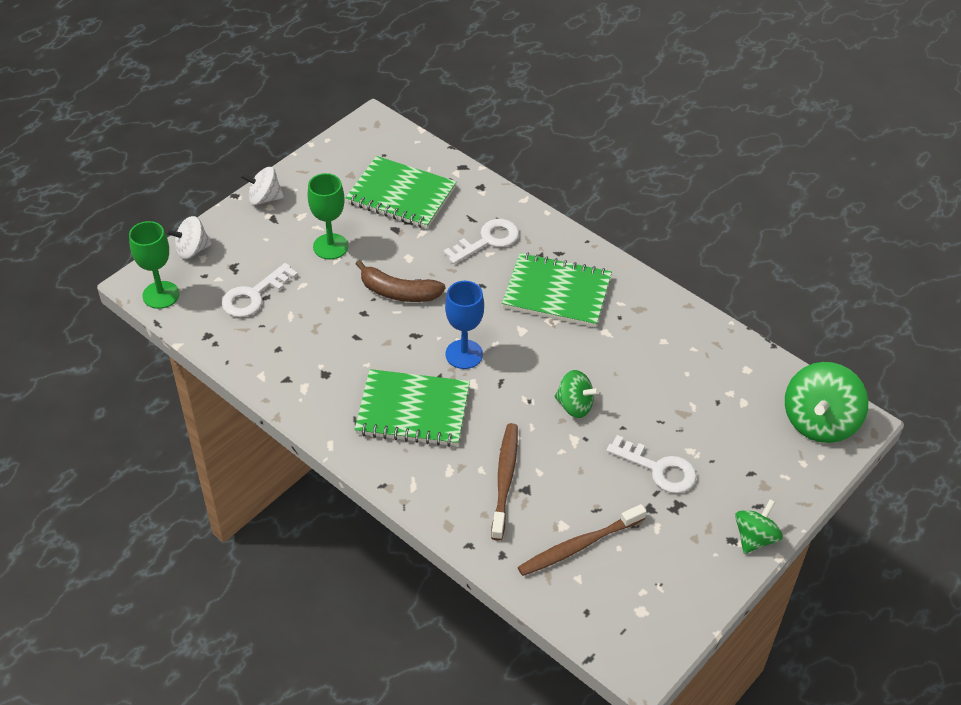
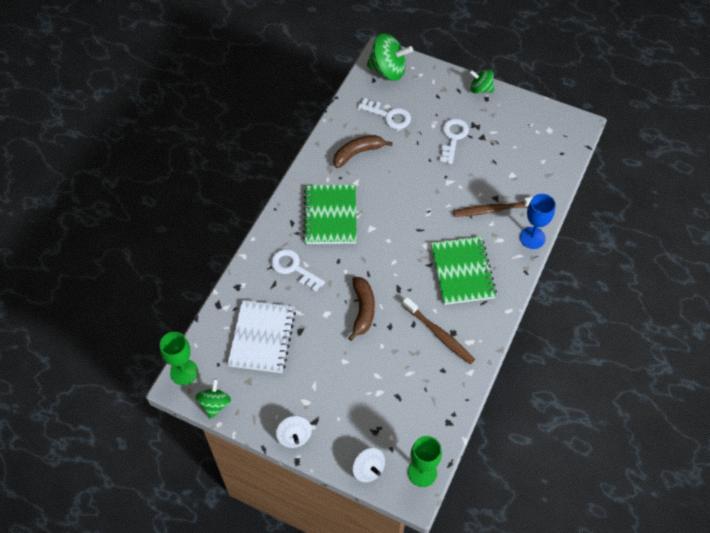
camera: 105 degrees left, 10 degrees up
(254, 295) = (399, 405): white key -> white key (388, 116)
(330, 246) = (332, 369): green goblet -> green goblet (184, 372)
(401, 195) = (262, 337): green notebook -> white notebook
(464, 354) = (404, 255): blue goblet -> blue goblet (532, 238)
(574, 406) = (423, 186): green spinning top -> green spinning top (214, 404)
(579, 545) = (522, 164): brown toothbrush -> brown toothbrush (439, 334)
(658, 346) = (358, 153): none -> brown banana

